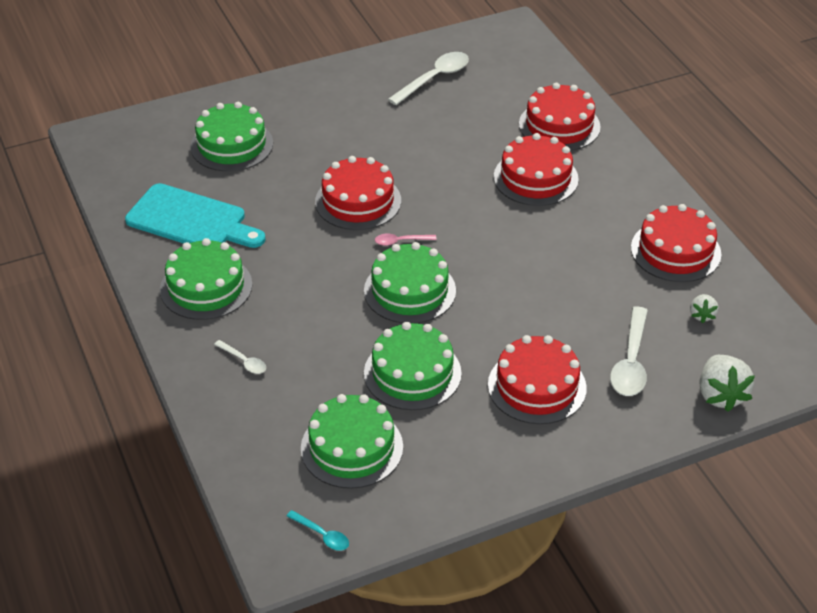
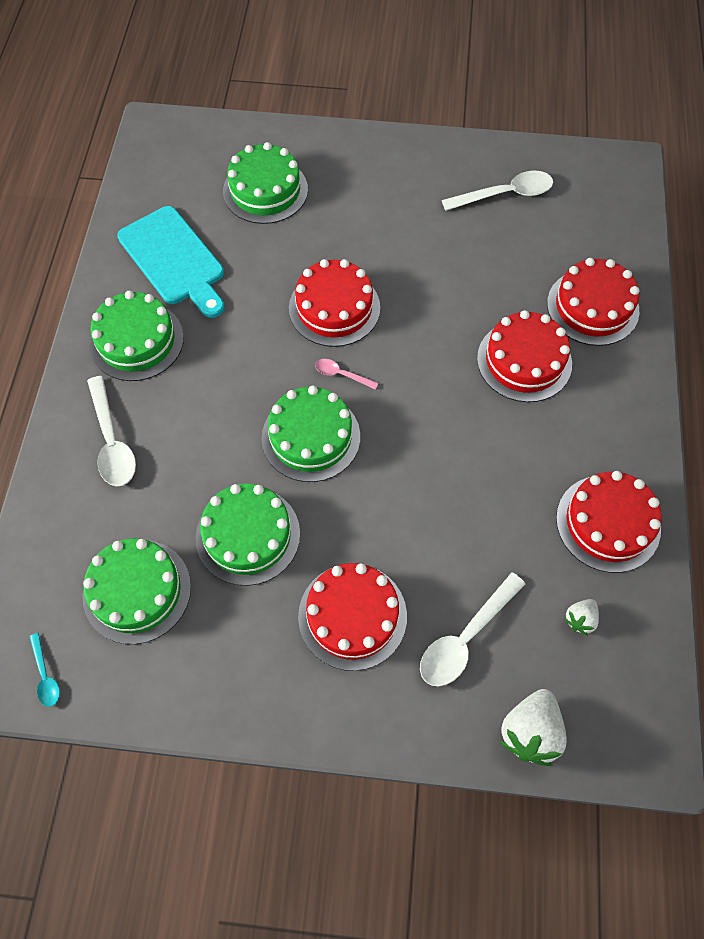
camera: 30 degrees right, 20 degrees up
(244, 361) = (112, 441): white spoon -> white spoon, size x1.91

